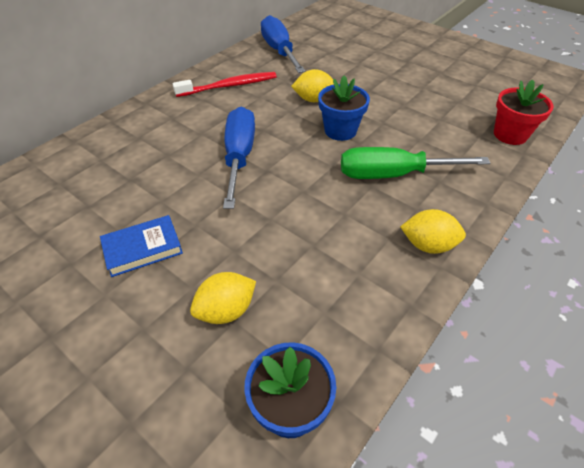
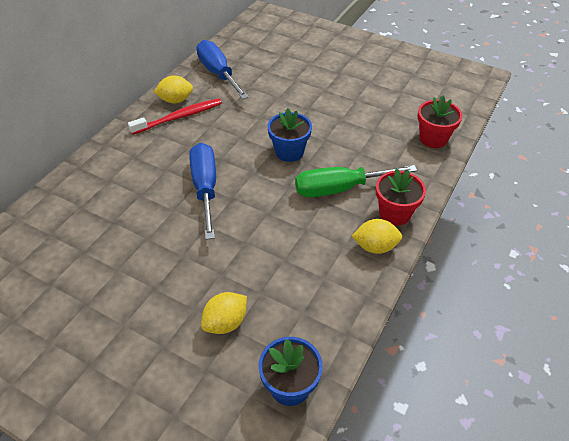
camera: 10 degrees left, 0 degrees up
(143, 248) = (143, 282): blue book -> none
(313, 99) = (260, 123): yellow lemon -> yellow lemon (175, 100)
(457, 210) = (395, 213): none -> red flower pot

